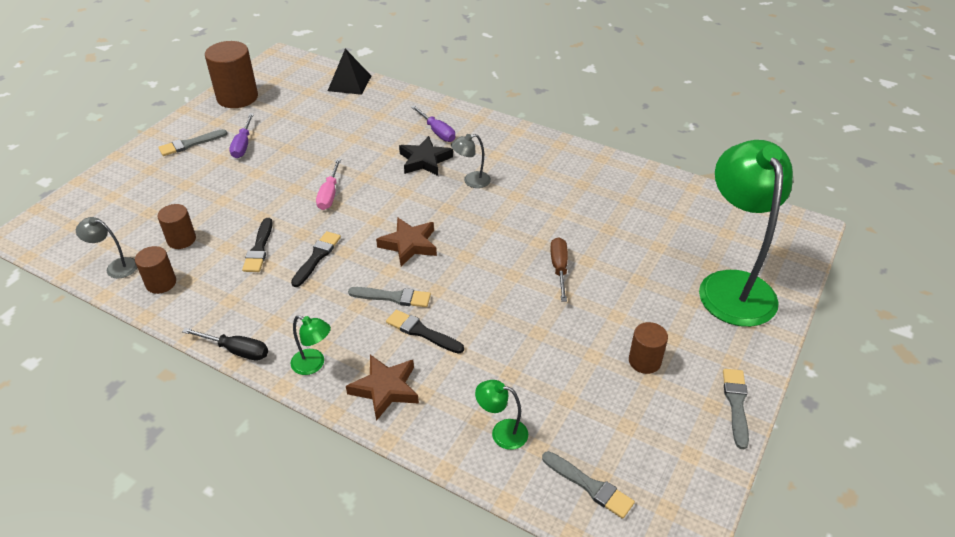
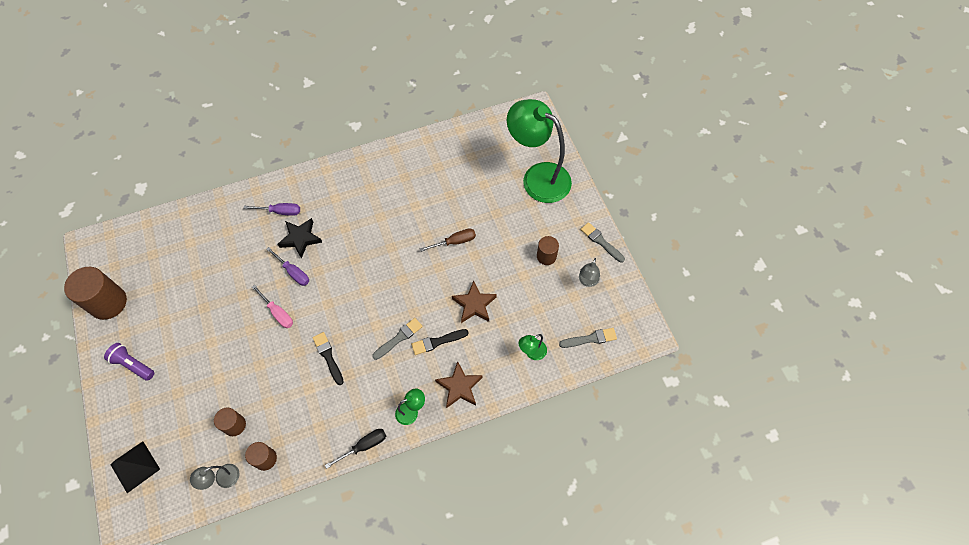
camera: 50 degrees left, 20 degrees up
(190, 144) = (133, 365): grey brush -> purple flashlight
(243, 145) = (171, 332): purple screwdriver -> purple screwdriver (293, 272)
(259, 248) = (288, 384): black brush -> none
(349, 83) = (171, 223): black pyramid -> black pyramid (135, 466)
(409, 245) = (366, 300): brown star -> brown star (474, 304)
(471, 181) = (345, 229): grey lamp -> grey lamp (587, 281)
(559, 268) = (455, 242): brown screwdriver -> brown screwdriver turned 120 degrees clockwise

